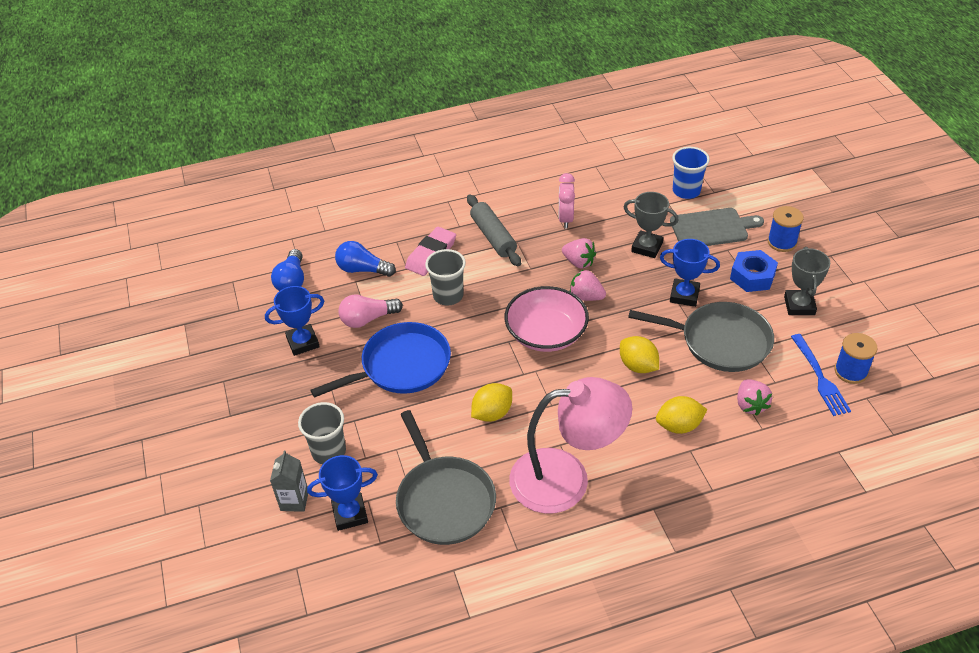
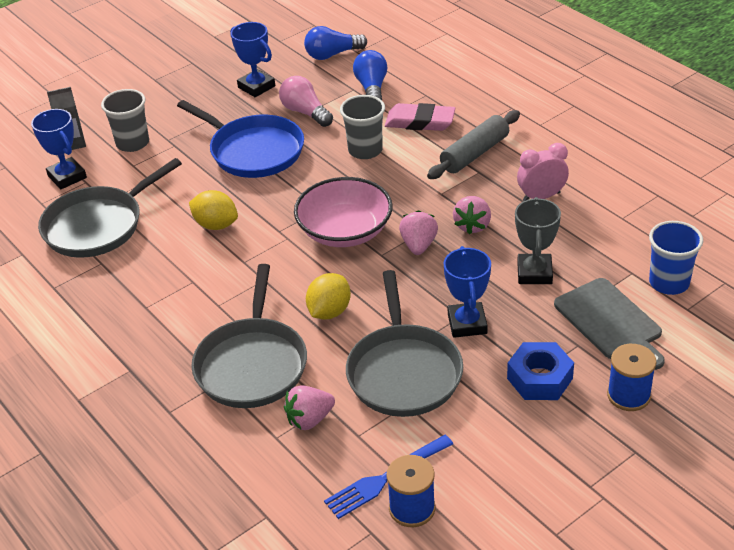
camera: 70 degrees right, 5 degrees down
(566, 478) = (149, 297): pink lamp -> none
(679, 426) = (252, 364): yellow lemon -> grey pan
(799, 305) = (510, 435): grey trophy -> none

